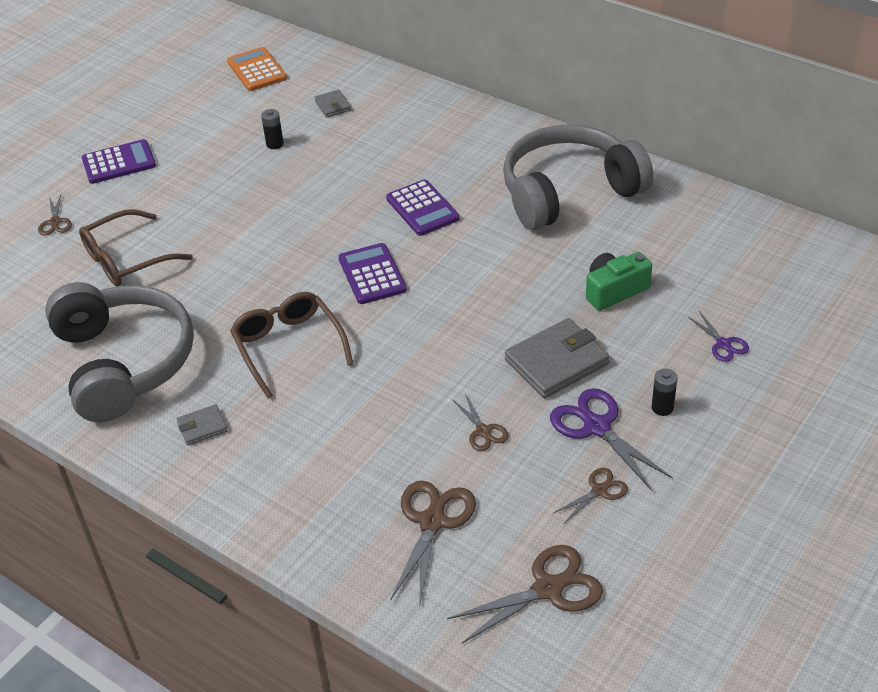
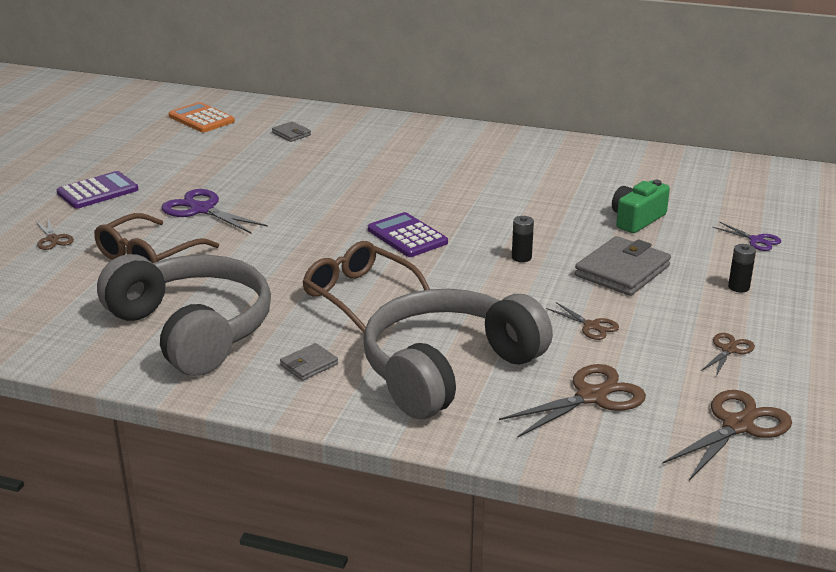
camera: 20 degrees left, 15 degrees down
(275, 144) = (251, 163): black battery -> black battery (521, 257)
(422, 209) = (424, 189): purple calculator -> none
(432, 521) = (592, 396): brown scissors -> brown scissors turned 60 degrees clockwise
(569, 192) = (549, 164): grey headphones -> grey headphones (448, 370)
(596, 427) = (692, 308): purple scissors -> purple scissors (202, 209)

